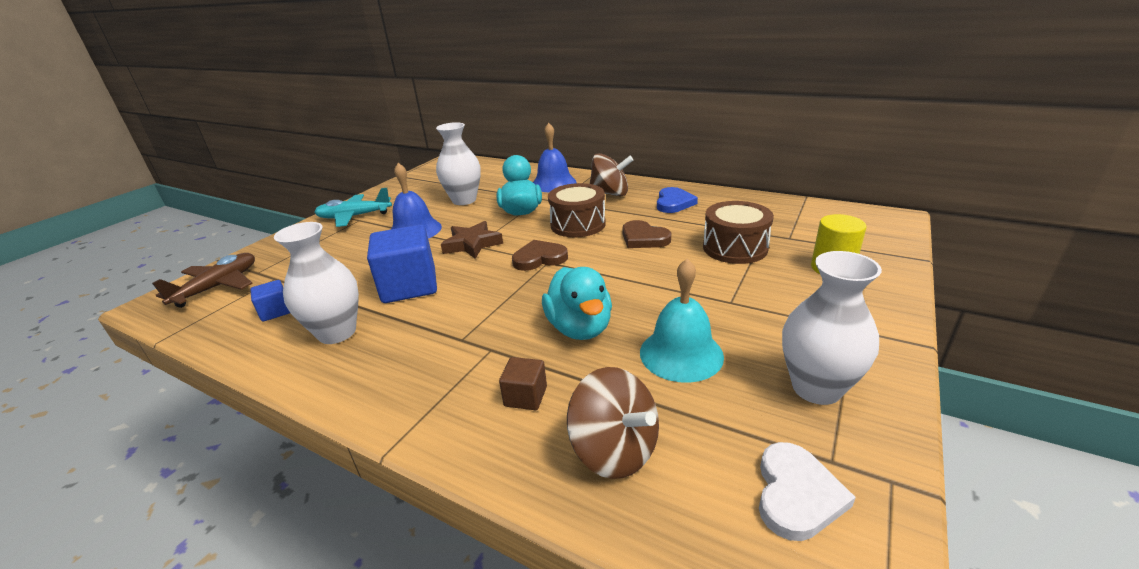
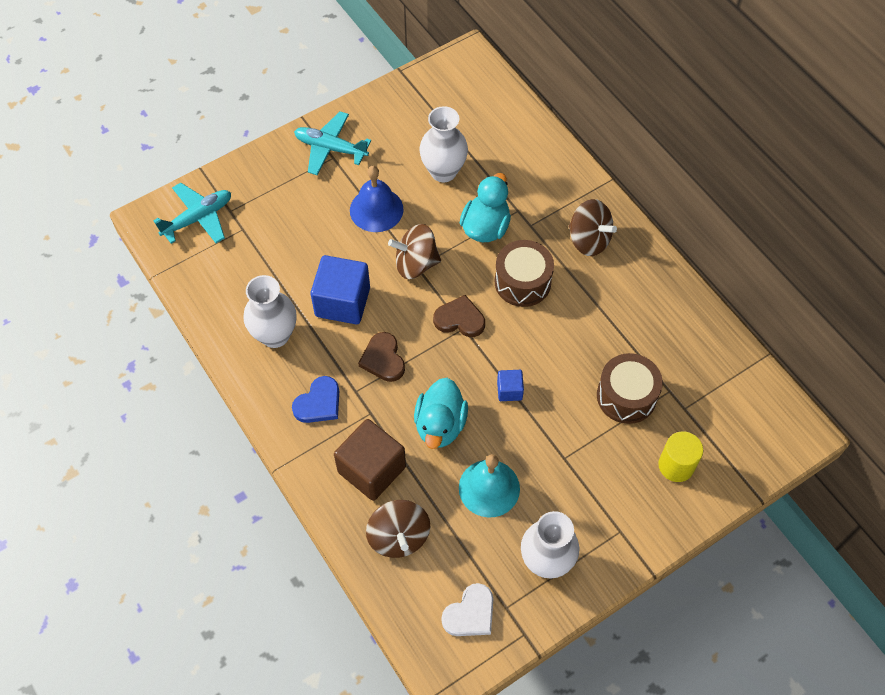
camera: 25 degrees right, 30 degrees up
(218, 287) = (198, 218): brown plane -> turquoise plane
(276, 311) = (237, 282): blue cube -> blue cube (509, 390)
(472, 244) = (416, 264): brown star -> brown spinning top
(525, 396) = (371, 469): brown cube -> brown cube, size x2.05
(553, 183) = (548, 184): blue bell -> none
(643, 238) = (563, 338): brown heart -> brown heart (383, 359)
(674, 203) = (635, 293): blue heart -> blue heart (319, 403)

